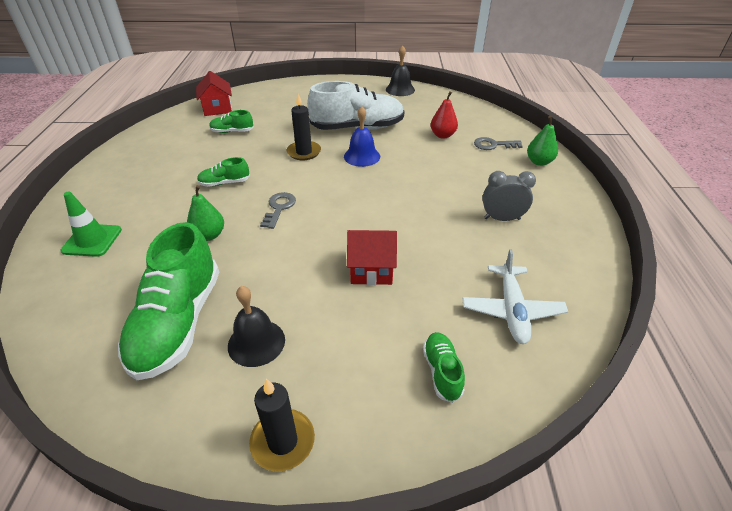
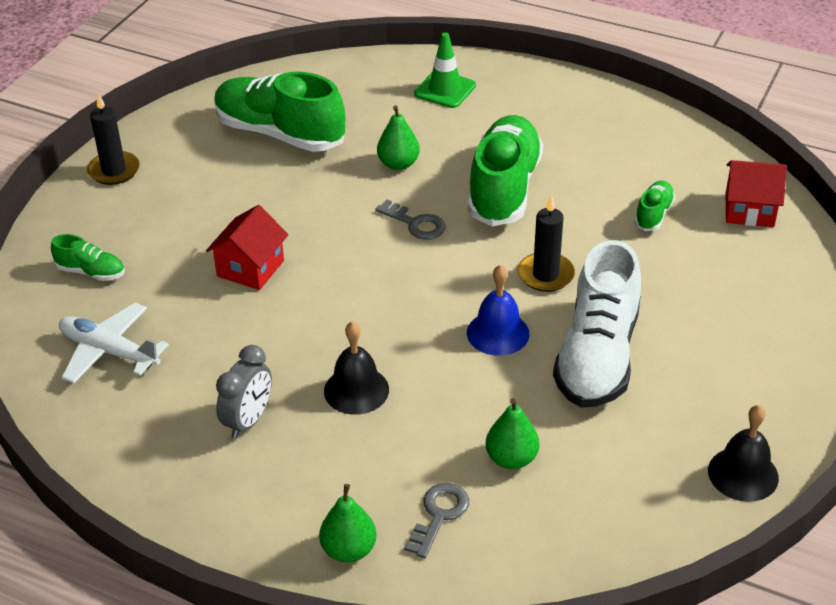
camera: 115 degrees right, 0 degrees up
(224, 183) = (504, 188): green shoe -> green shoe, size x2.19
(256, 342) = (218, 173): black bell -> black bell (356, 390)
(442, 135) = (511, 459): red pear -> green pear

